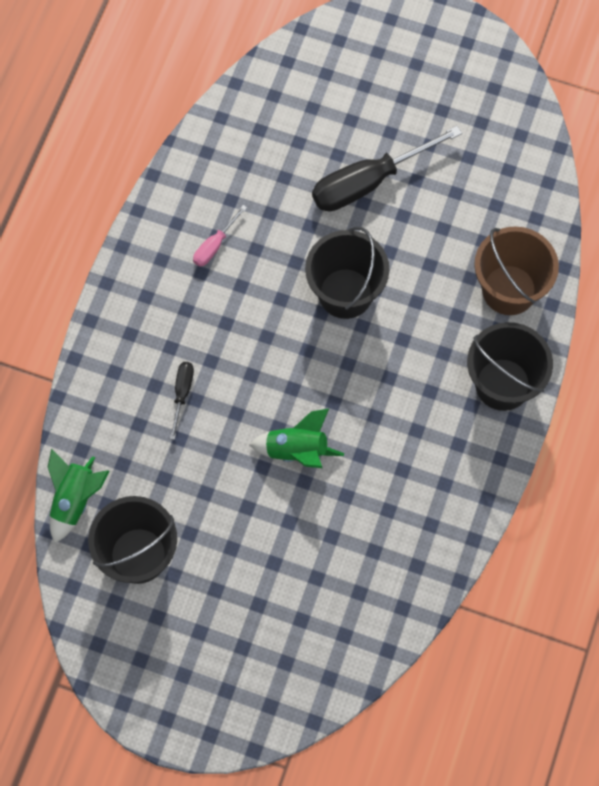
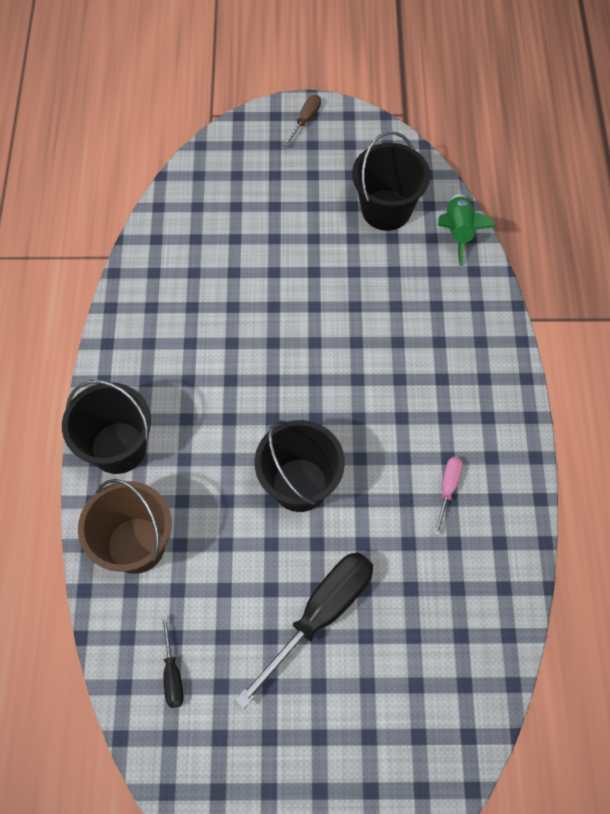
camera: 160 degrees right, 5 degrees down
(177, 714) = (305, 120): none -> brown screwdriver
(182, 393) = (411, 342): black screwdriver -> black screwdriver (172, 673)
(297, 451) = (289, 328): green rocket -> none

